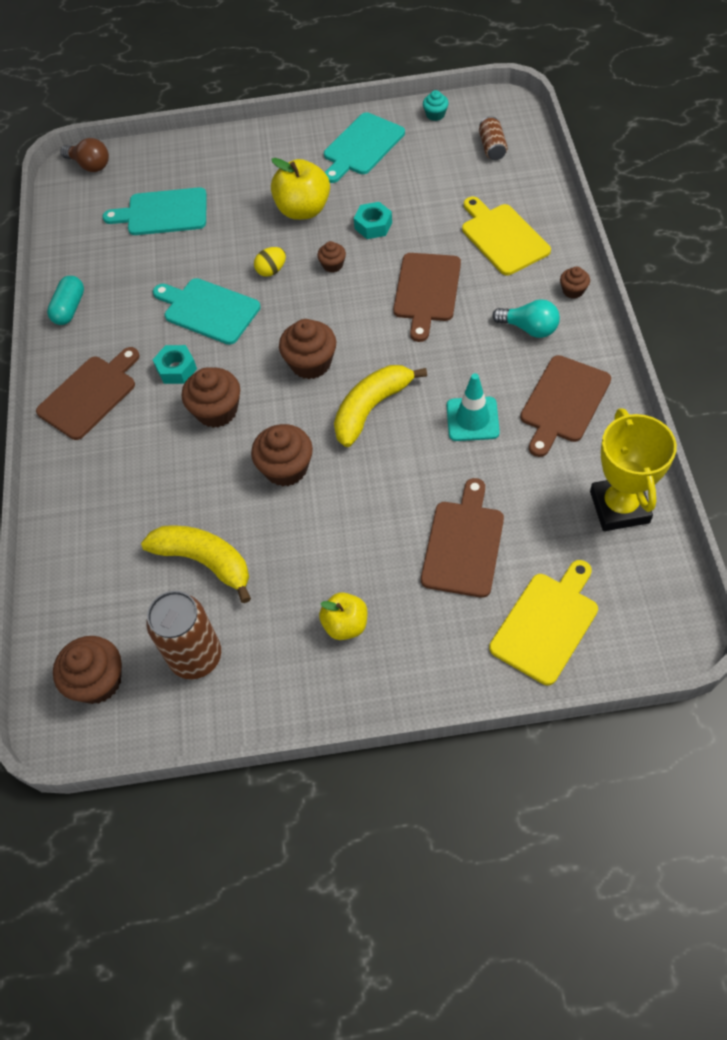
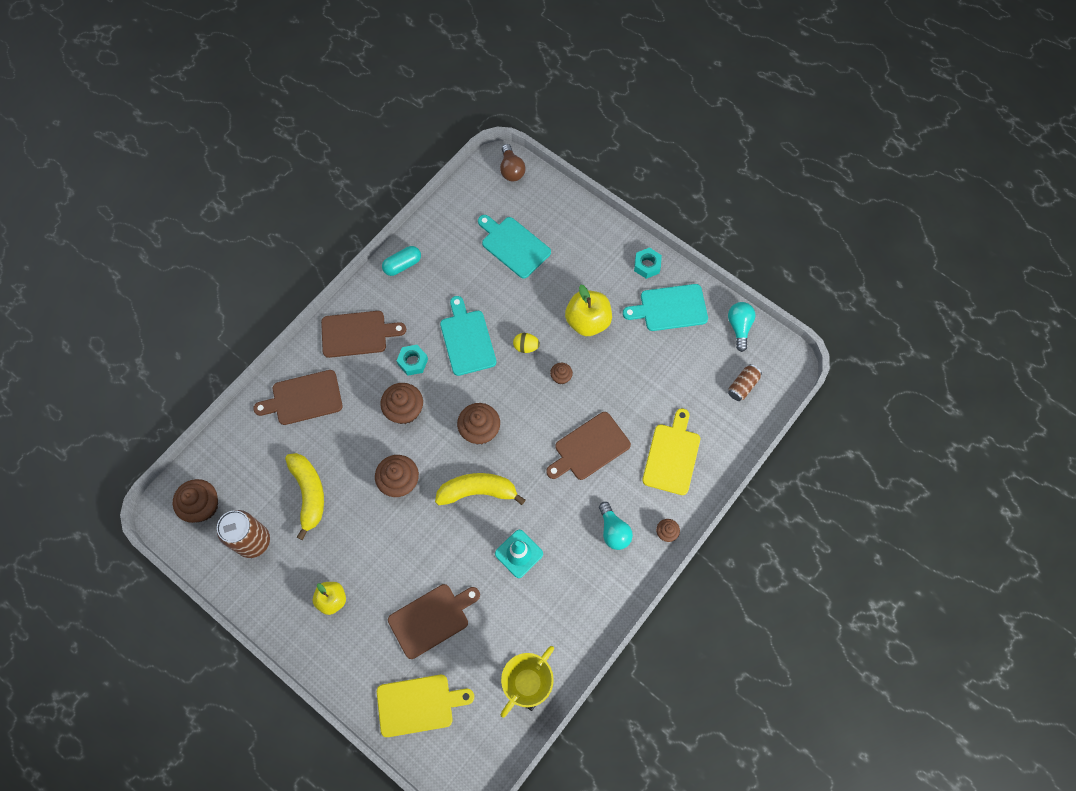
camera: 40 degrees right, 10 degrees up
(373, 225) = (612, 372): turquoise nut -> turquoise nut (647, 265)
(435, 115) = (739, 327): turquoise cupcake -> turquoise light bulb
(563, 403) = (575, 595): brown cutting board -> brown cutting board (303, 398)

